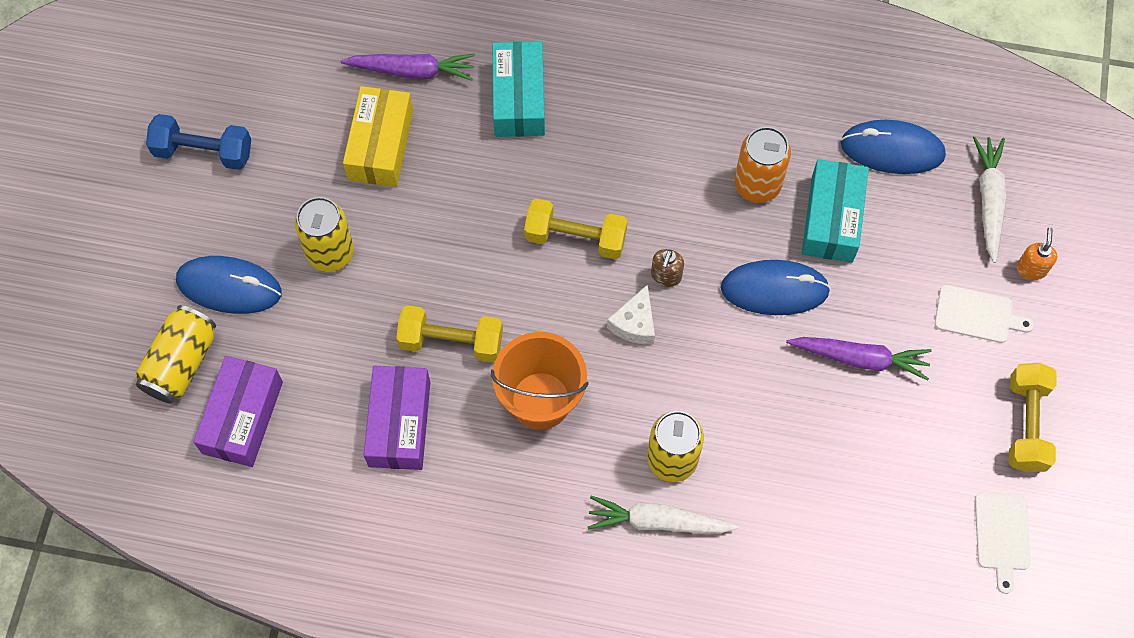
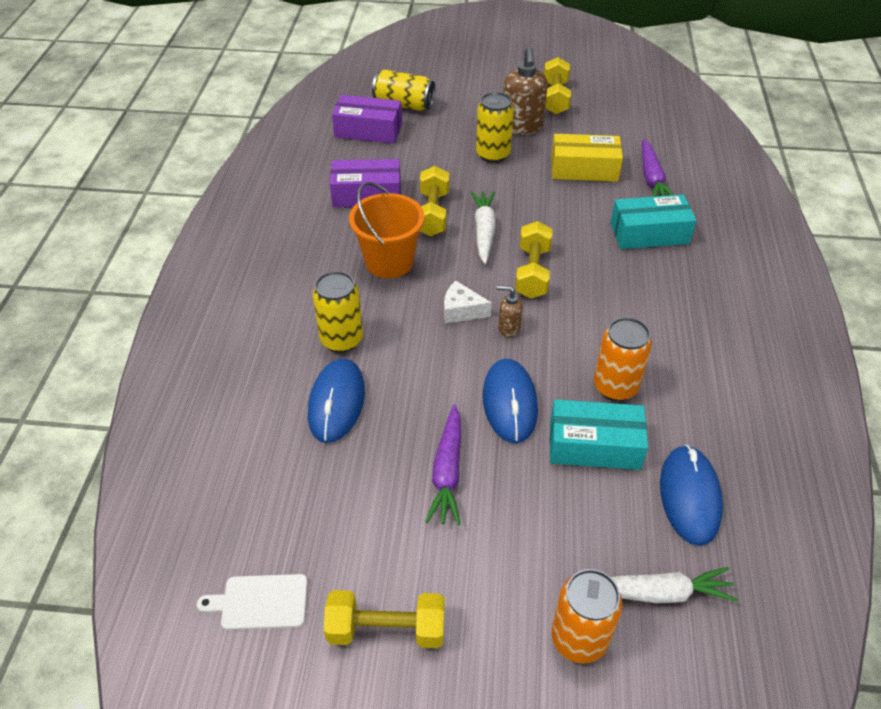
camera: 85 degrees right, 20 degrees down
(203, 151) = (555, 98): blue dumbbell -> yellow dumbbell
(229, 286) = (459, 117): blue mouse -> blue mouse (336, 402)
(270, 207) = (522, 127): none -> brown soap dispenser
(658, 521) = (288, 334): white carrot -> white carrot (484, 231)
(977, 315) = (511, 579): white cutting board -> none
(1031, 269) = (579, 638): orange soap dispenser -> orange can

